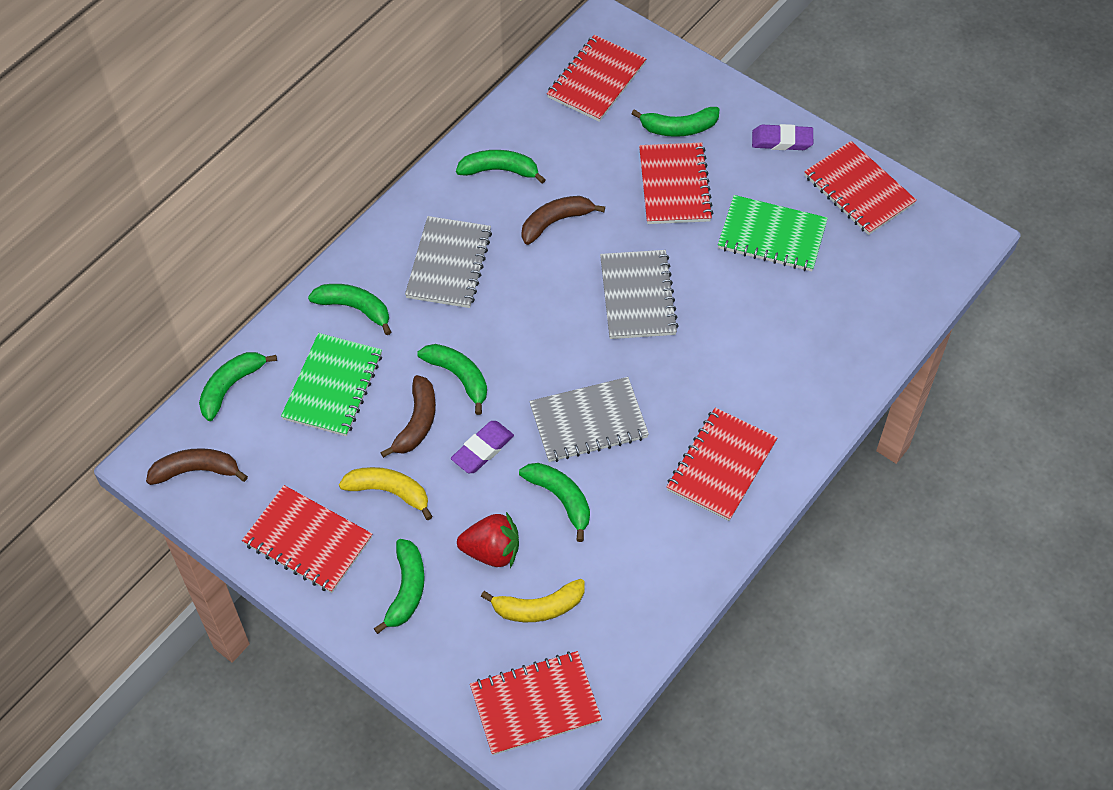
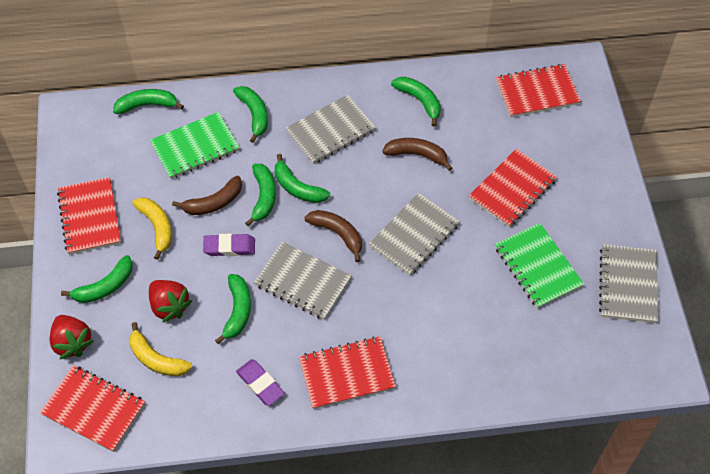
camera: 45 degrees right, 0 degrees up
(196, 471) = (82, 134): brown banana -> brown banana (338, 234)
(439, 667) = (72, 342): none -> red strawberry
(679, 128) = (555, 158): green banana -> green banana (297, 187)
(782, 140) = (612, 215): purple eraser -> purple eraser (260, 384)
(859, 190) = (628, 285): red notebook -> grey notebook

